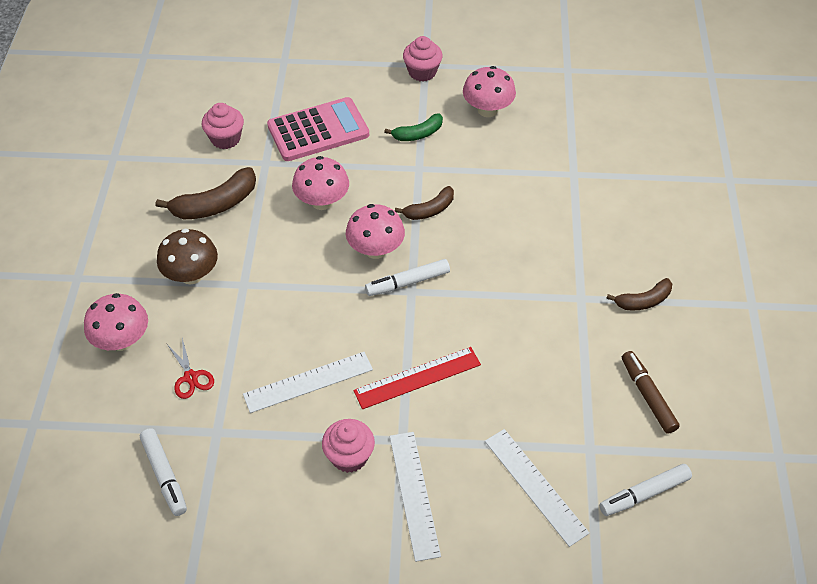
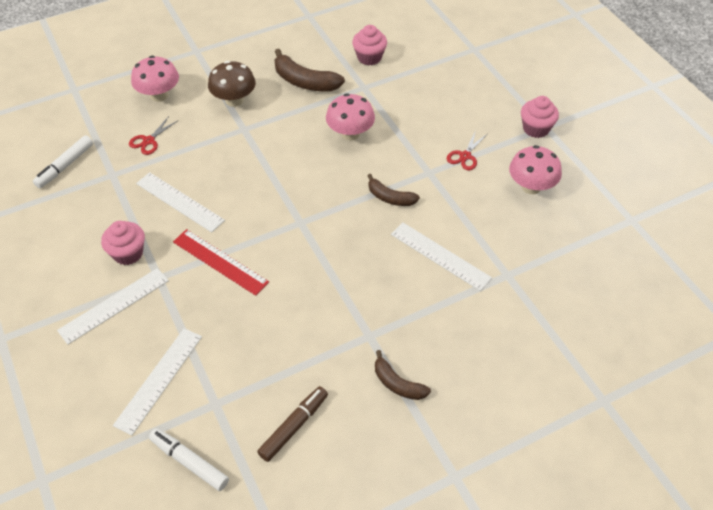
camera: 60 degrees right, 0 degrees up
(318, 130) = (419, 99): pink calculator -> none
(375, 250) = (326, 184): pink mushroom -> none
(407, 282) = (307, 216): white marker -> none
(418, 134) = (465, 156): green banana -> red scissors
(523, 207) = (440, 256): none -> white ruler

